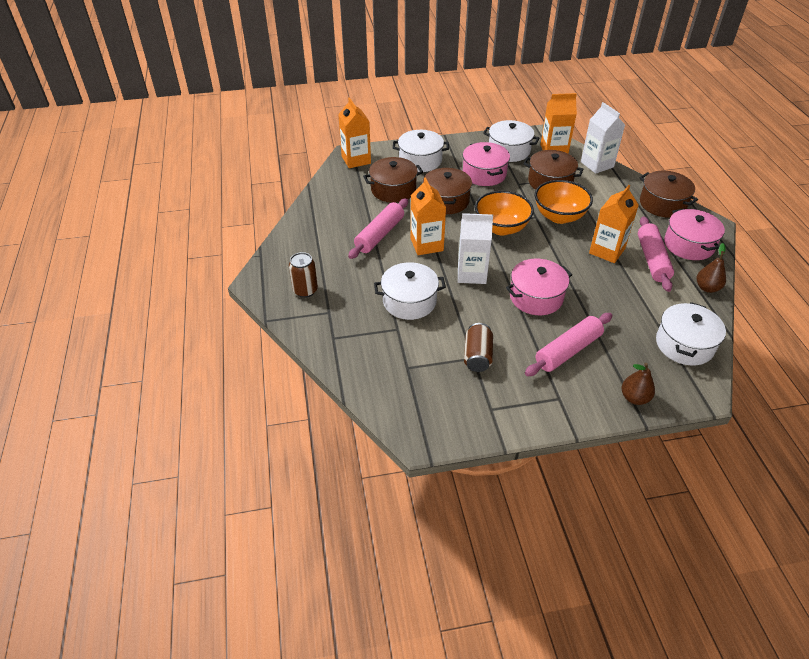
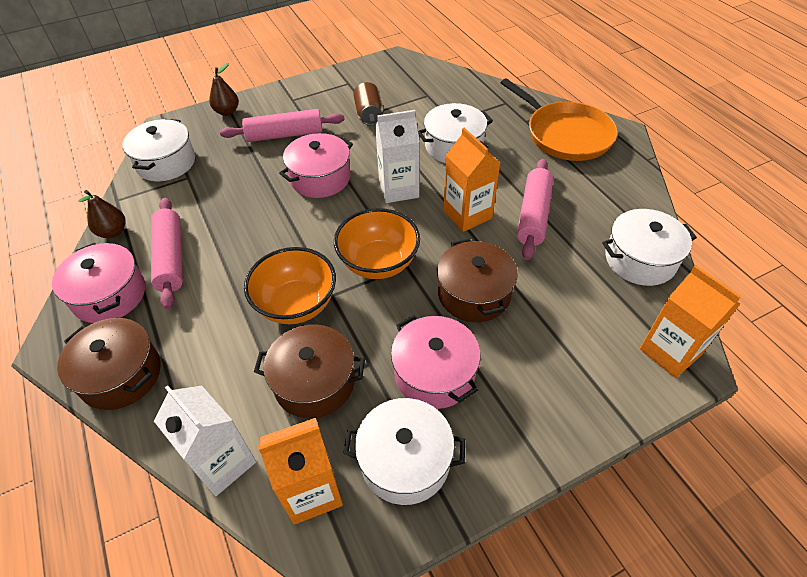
camera: 165 degrees right, 5 degrees up
(305, 290) = (565, 135): brown can -> orange pan
(393, 190) = (564, 297): brown pot -> none
(420, 160) = (560, 380): white pot -> white pot (640, 259)
(568, 351) = (285, 135): pink rolling pin -> pink rolling pin turned 45 degrees clockwise
(607, 251) = (231, 258): orange carton -> none

